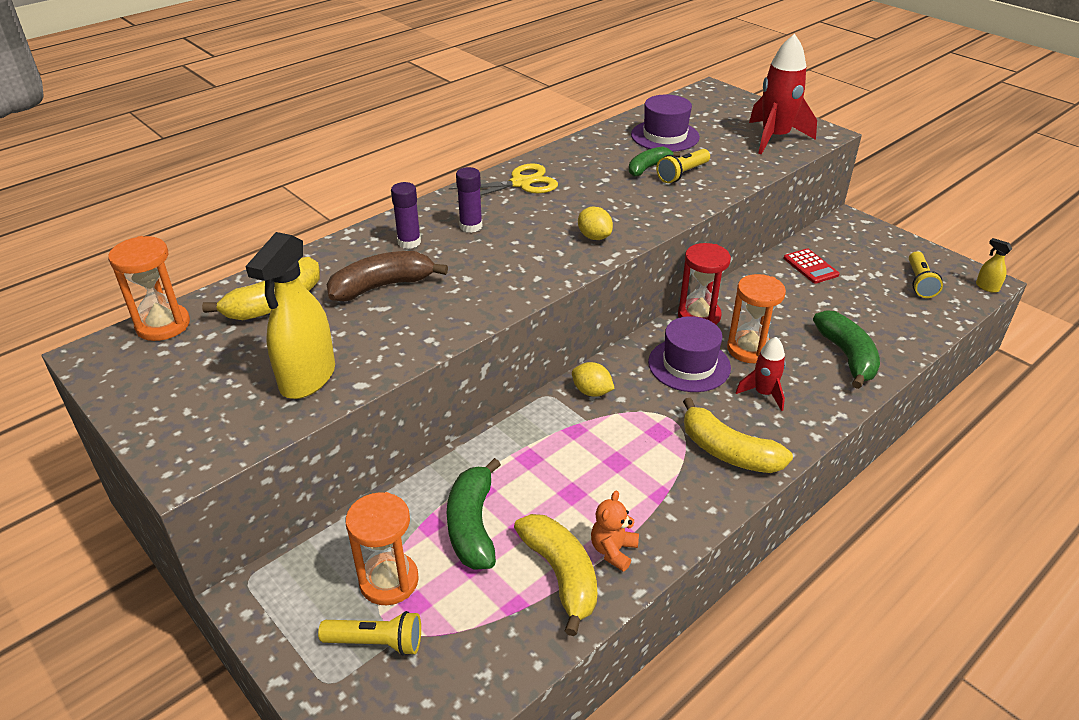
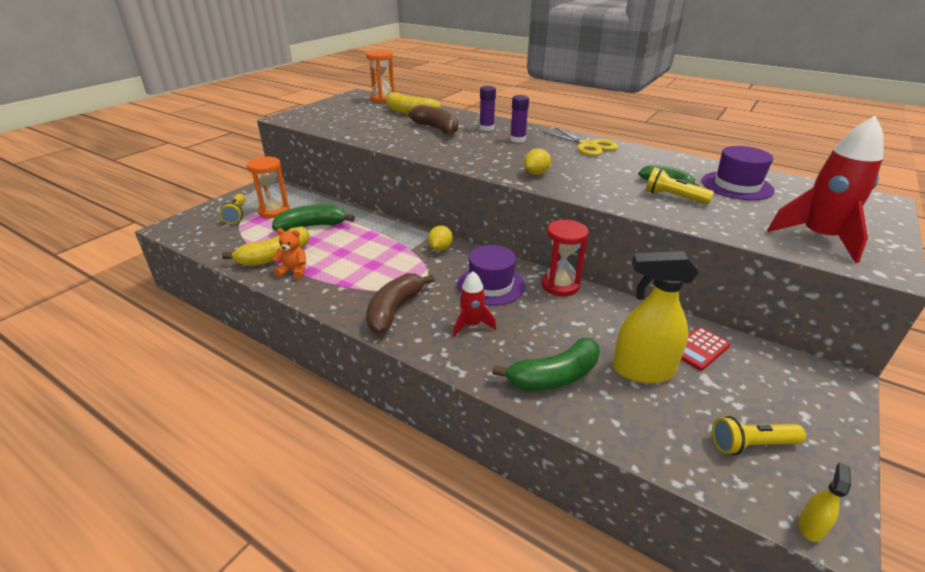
camera: 75 degrees right, 5 degrees down
(307, 378) = (350, 126): yellow spray bottle -> yellow spray bottle (642, 370)
(728, 451) = (394, 310): yellow banana -> brown banana
(749, 349) = (529, 314): orange hourglass -> none

